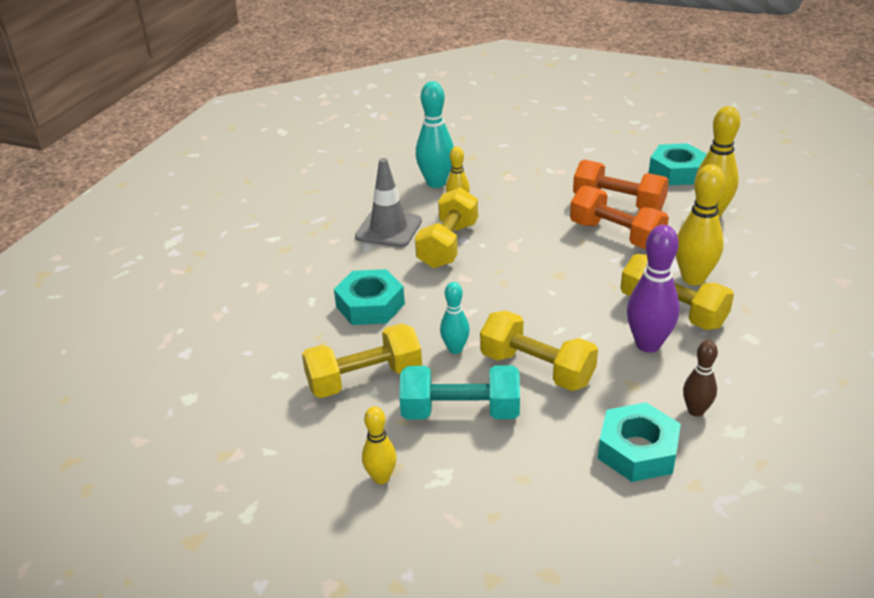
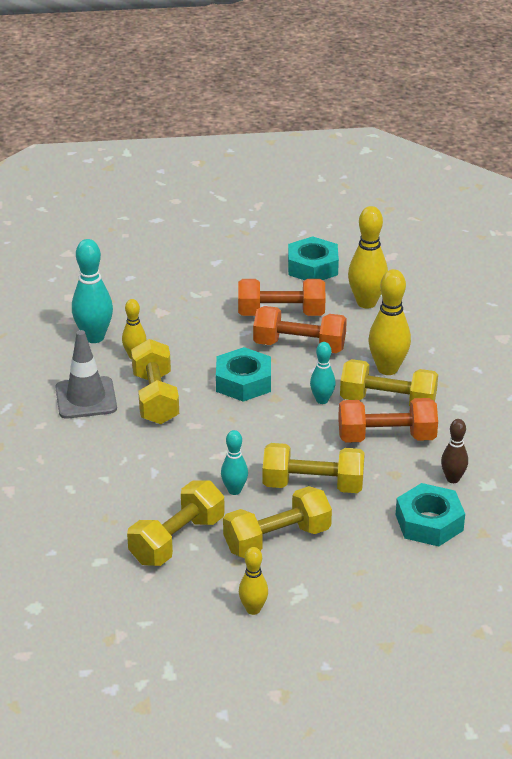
camera: 30 degrees left, 0 degrees up
(370, 305) = (129, 476): turquoise nut -> turquoise nut (243, 382)
(460, 412) = (277, 539): turquoise dumbbell -> yellow dumbbell
(604, 289) = (322, 400): none -> turquoise bowling pin
(648, 344) = (386, 437): purple bowling pin -> orange dumbbell

